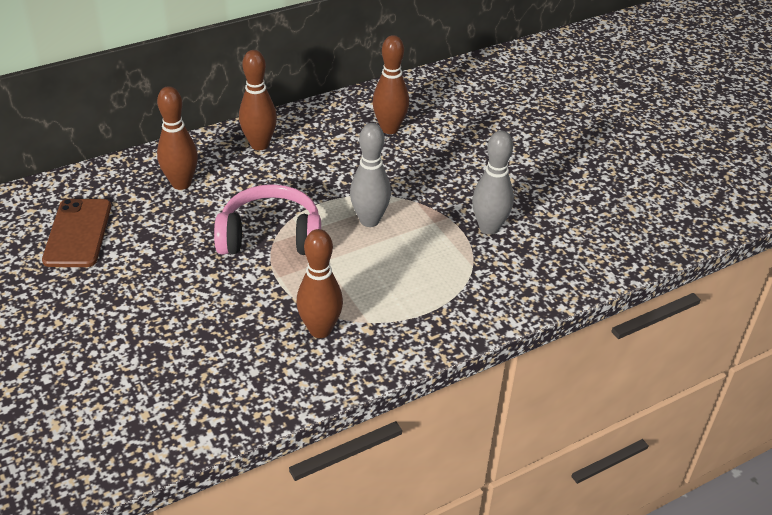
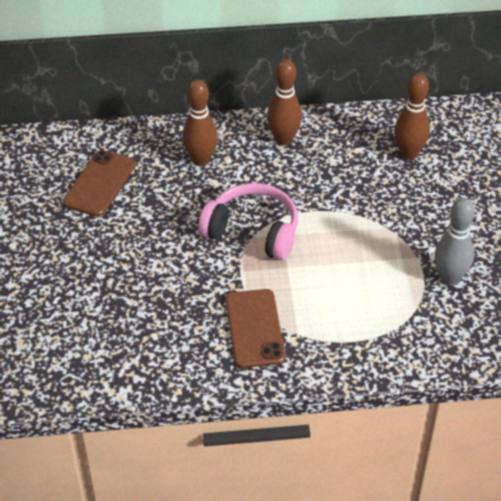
camera: 25 degrees right, 5 degrees up
(320, 330) = (254, 328): brown bowling pin -> brown phone
(369, 220) = (345, 240): grey bowling pin -> none

